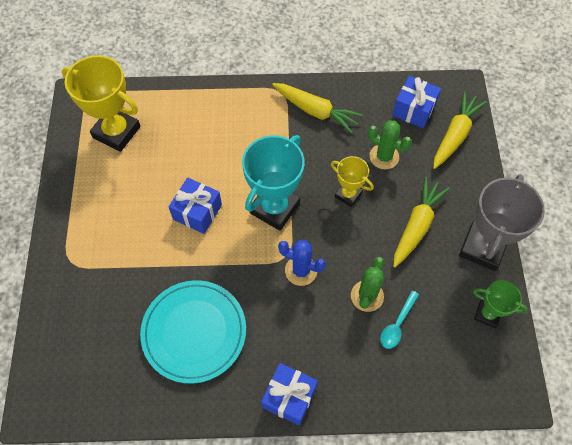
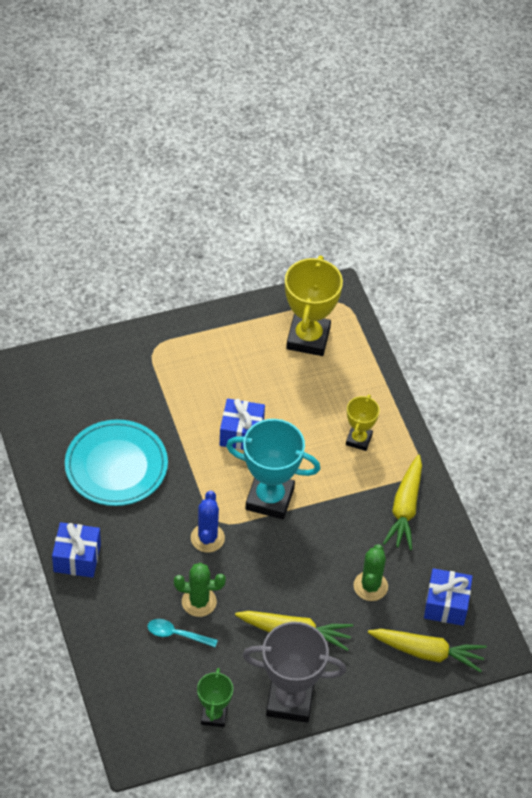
camera: 70 degrees right, 10 degrees down
(348, 195) = (310, 562): yellow trophy -> yellow trophy (359, 439)

